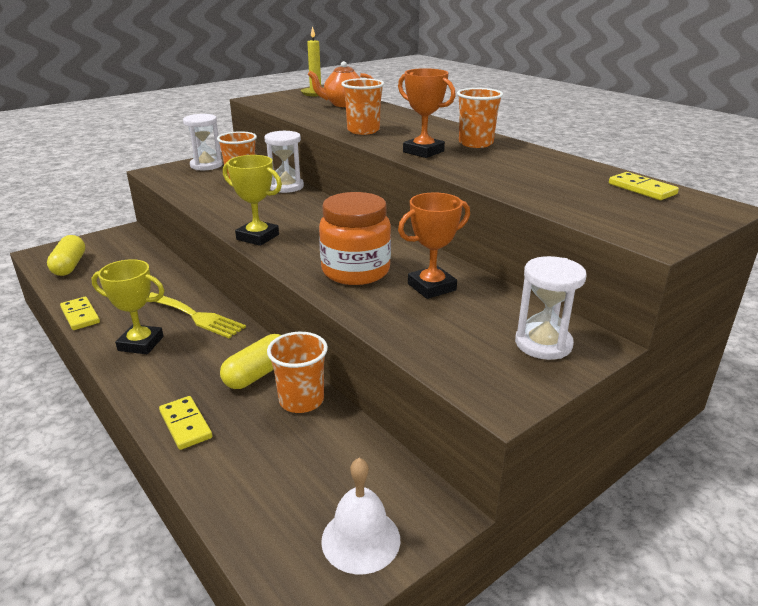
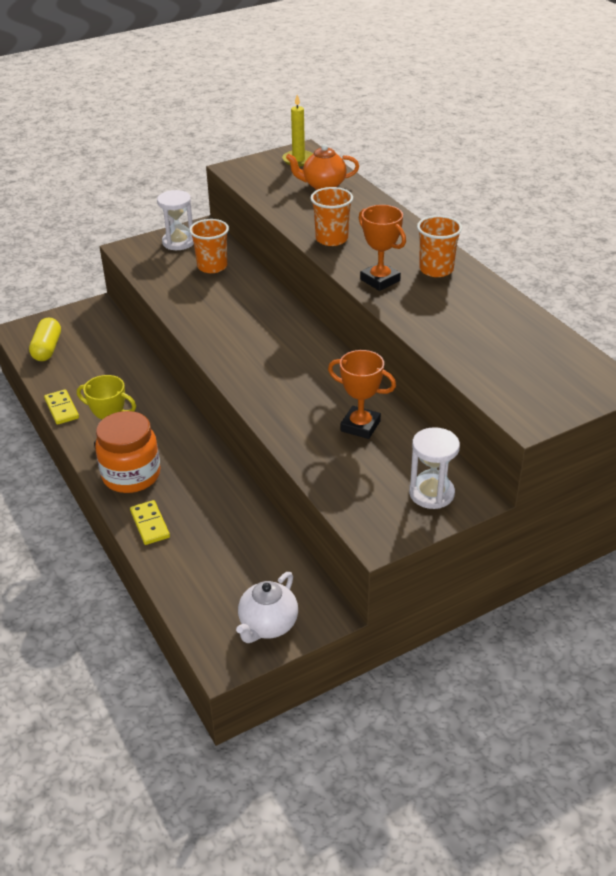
camera: 10 degrees right, 10 degrees up
(196, 316) = (161, 419): yellow fork -> none
(257, 237) = (219, 352): yellow trophy -> none
(258, 374) = (210, 484): yellow capsule -> none
(286, 187) = (255, 282): white hourglass -> none
(301, 400) = (242, 512): orange cup -> none
(355, 271) = (299, 402): orange jar -> orange jar (131, 475)
(361, 539) = (268, 625): white bell -> white teapot
(431, 287) = (360, 426): orange trophy -> orange trophy turned 45 degrees clockwise
(641, 189) = (559, 354): yellow domino -> none

